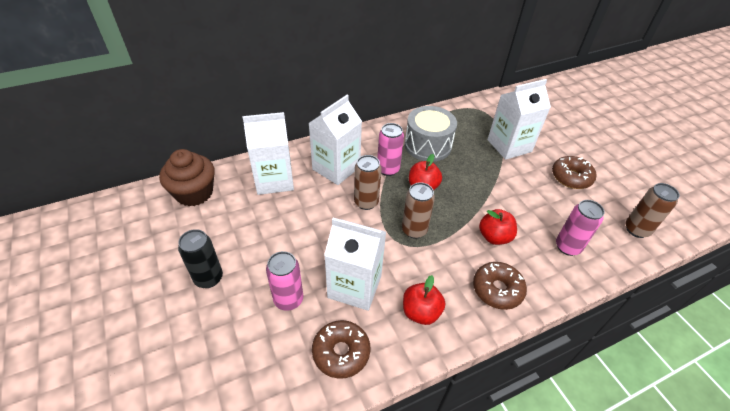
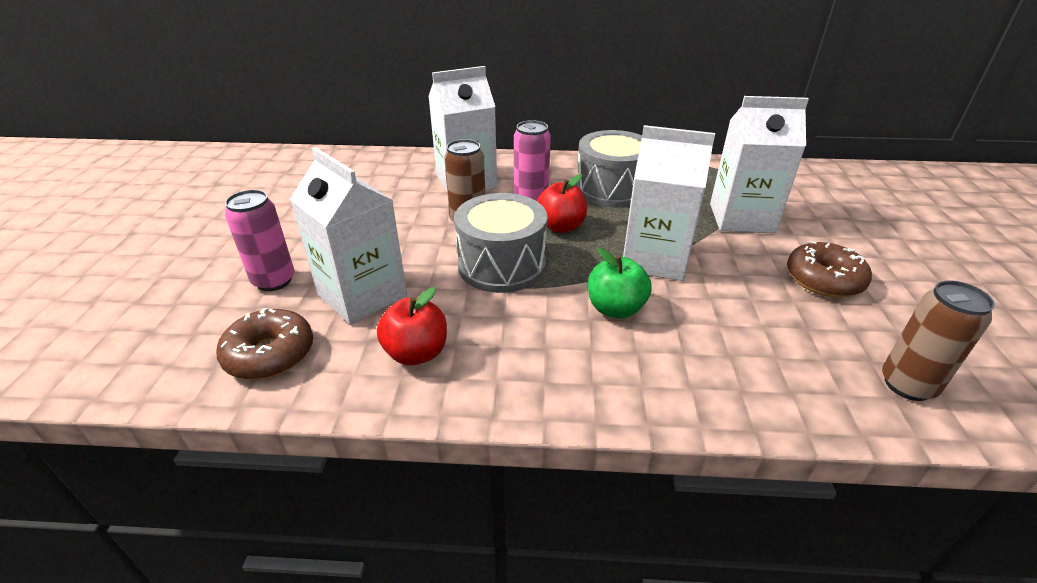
camera: 30 degrees right, 10 degrees down
(194, 193) = (291, 164): brown cupcake -> none
(208, 278) = (219, 234): black can -> none
(274, 180) = (384, 174): white carton -> white carton (654, 259)
(414, 230) = (502, 265): brown can -> grey drum
(494, 237) = (615, 309): red apple -> green apple
(497, 289) = (557, 370): brown donut -> none
(567, 247) = (736, 361): pink can -> none

